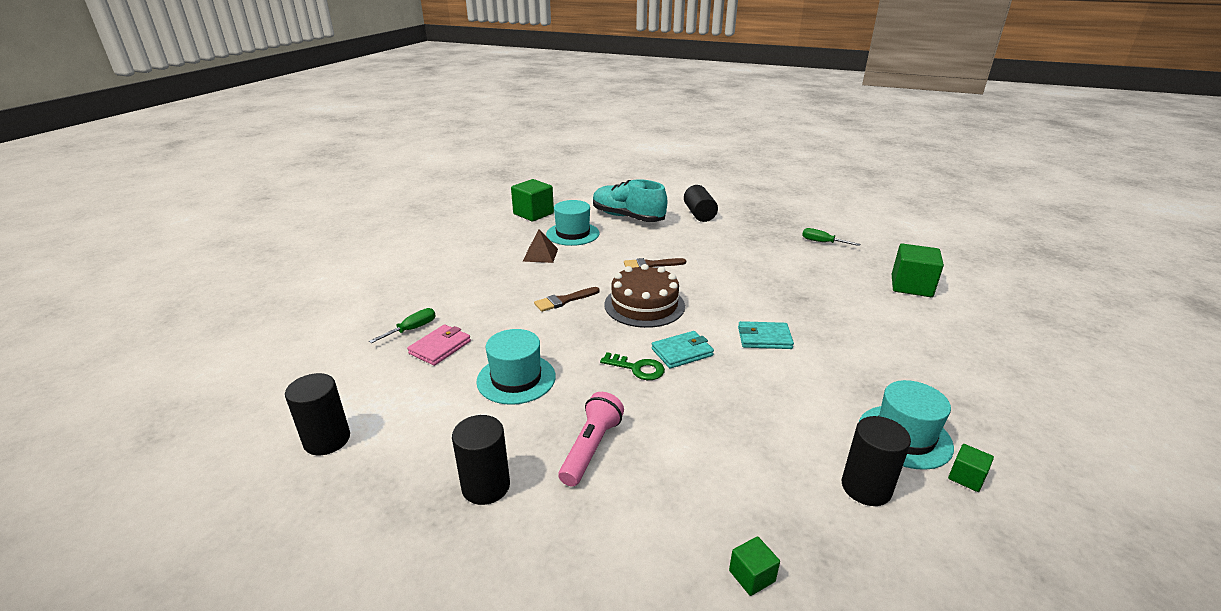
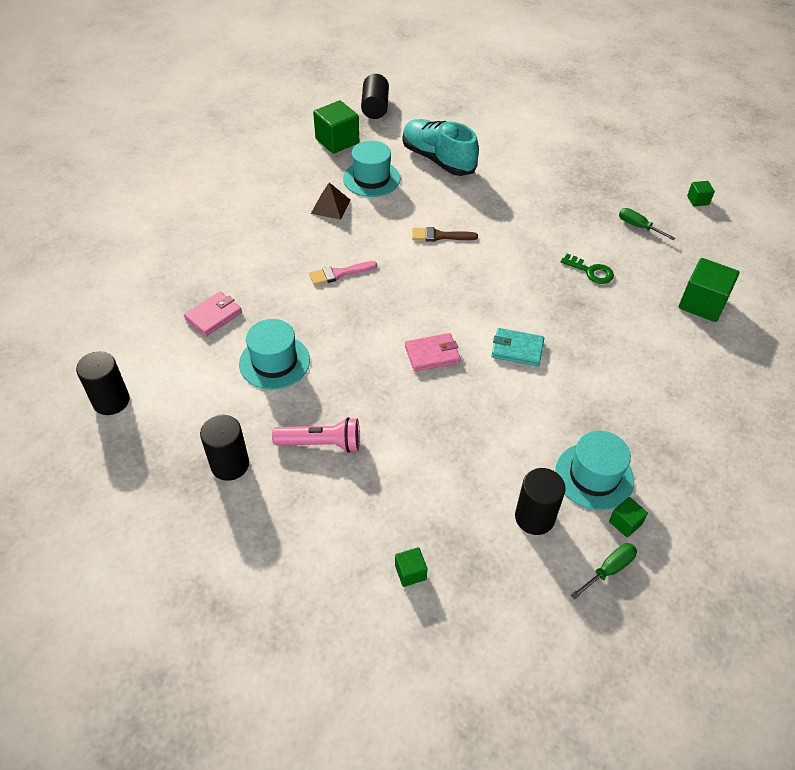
camera: 10 degrees right, 20 degrees up
(412, 329) = (191, 290): green screwdriver -> green screwdriver (609, 569)
(564, 300) = (339, 274): brown brush -> pink brush
(591, 448) = (321, 443): pink flashlight -> pink flashlight turned 60 degrees clockwise
(637, 368) = (385, 367): green key -> green key (591, 271)
(644, 305) = (415, 290): brown cake -> none
(682, 352) = (432, 354): turquoise wallet -> pink wallet
(699, 214) = (519, 164): black cylinder -> black cylinder (375, 107)
(860, 222) = (698, 200): none -> green cube

